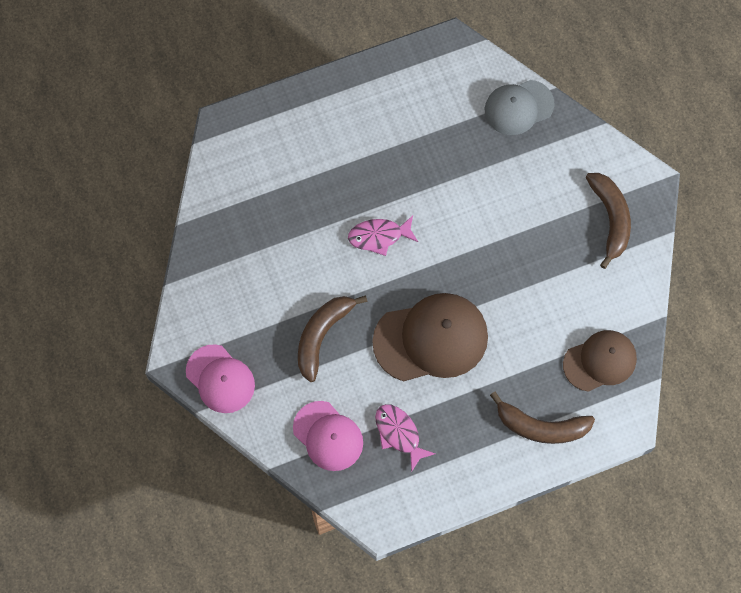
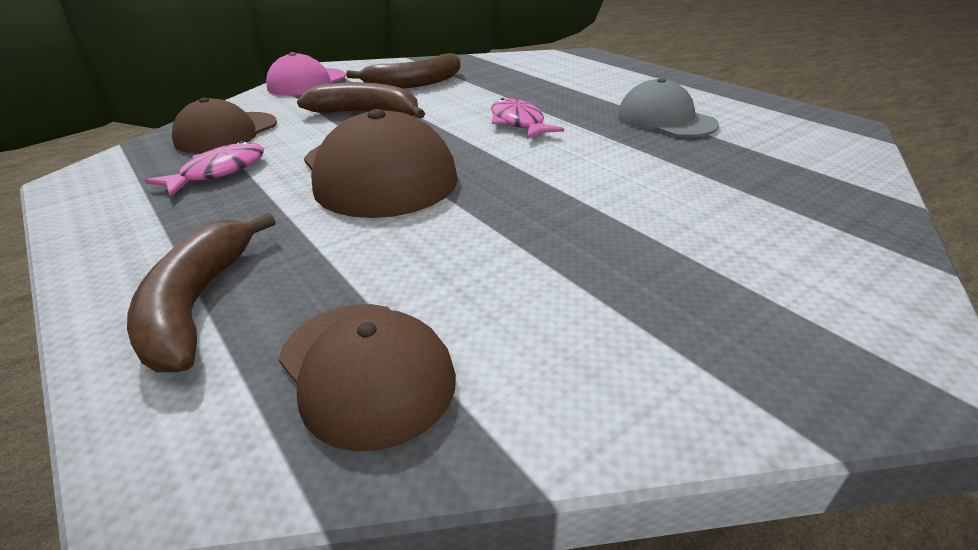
camera: 75 degrees right, 35 degrees down
(328, 436) = (226, 133): pink cap -> brown cap
(518, 107) = (833, 181): grey cap -> grey cap (665, 120)
(610, 219) = (749, 321): brown banana -> brown banana (414, 84)

